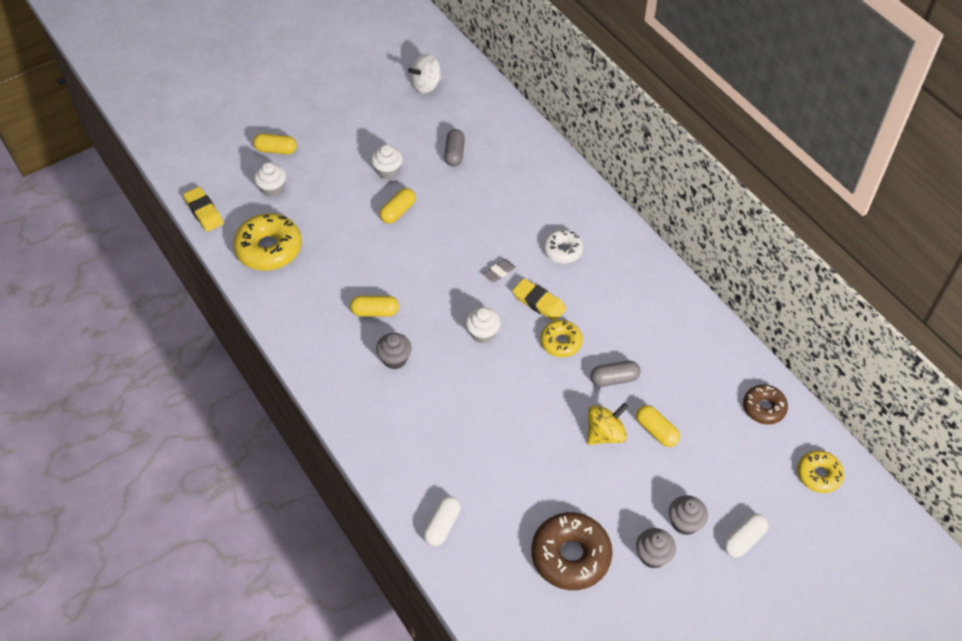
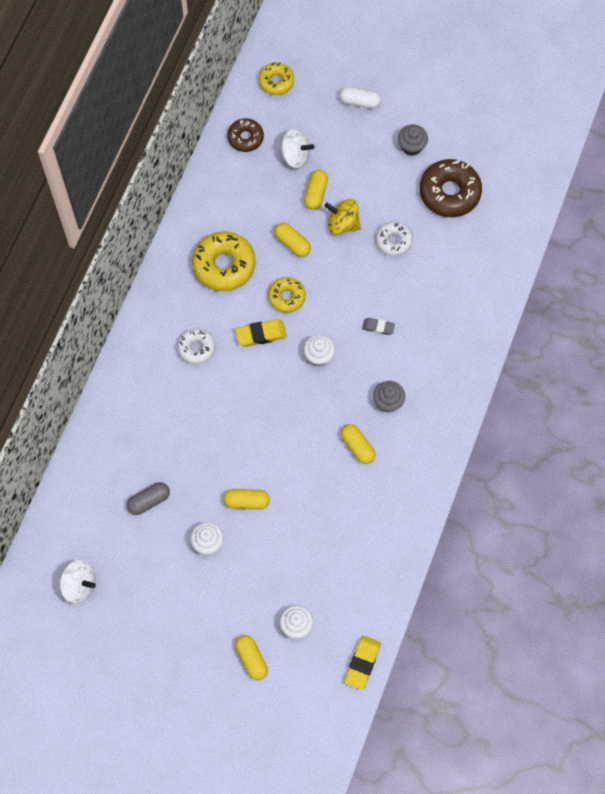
camera: 125 degrees left, 15 degrees up
(269, 249) = (359, 576): yellow donut -> yellow donut (224, 265)
(442, 525) = (490, 281): white capsule -> none
(499, 272) = (252, 381): grey eraser -> grey eraser (378, 327)
(539, 302) = (261, 334): yellow eraser -> yellow eraser turned 75 degrees clockwise
(552, 466) = (393, 241): none -> white donut
(614, 379) = (292, 243): grey capsule -> yellow capsule
(685, 523) = (373, 140): grey cupcake -> none
(713, 438) = (295, 156): none -> white spinning top

